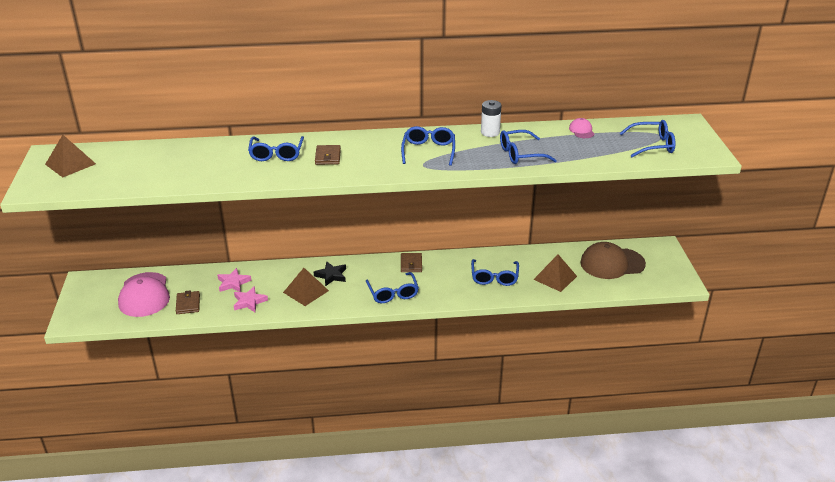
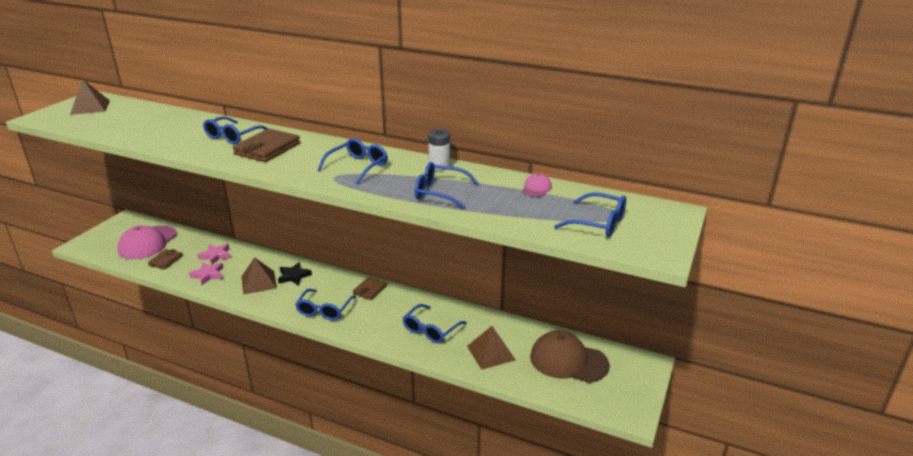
camera: 30 degrees right, 5 degrees down
(328, 157) = (267, 149): brown wallet -> brown wallet, size x1.68

